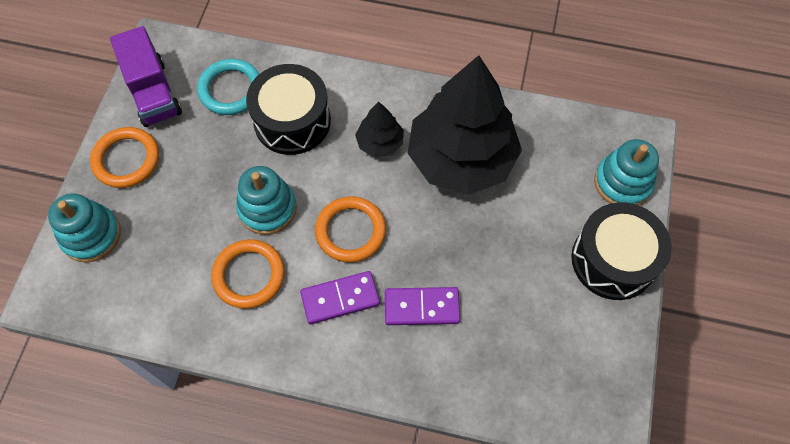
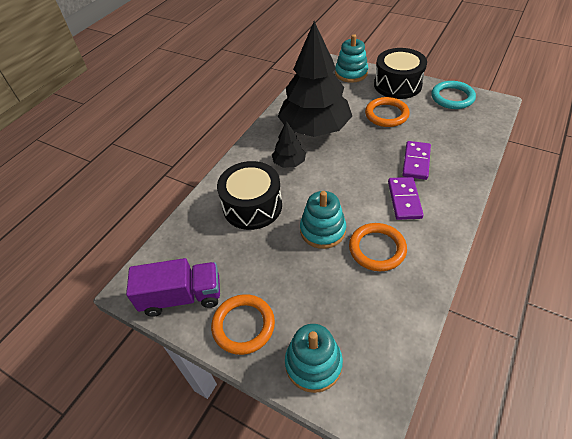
camera: 70 degrees left, 15 degrees down
(231, 89) = (206, 240): turquoise ring -> turquoise ring (452, 97)
(350, 231) = (353, 187): orange ring -> orange ring (386, 114)

